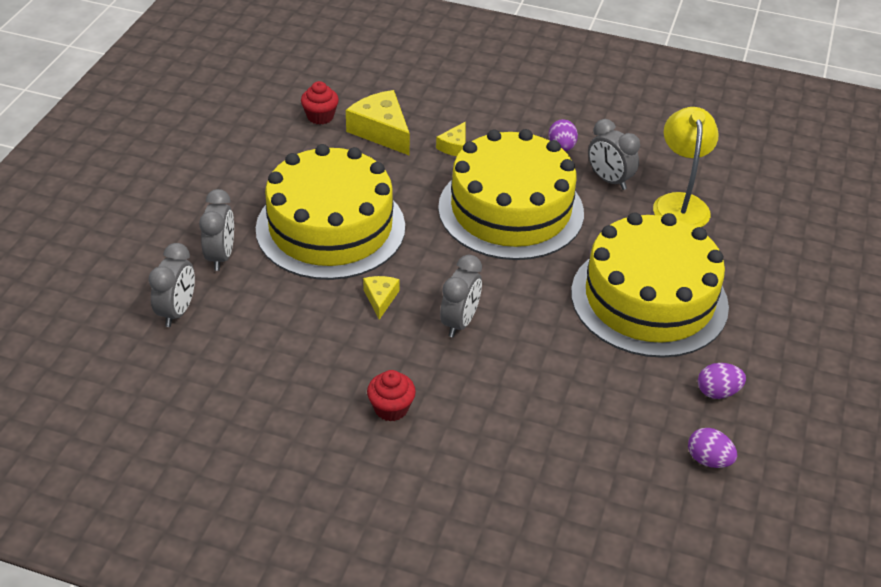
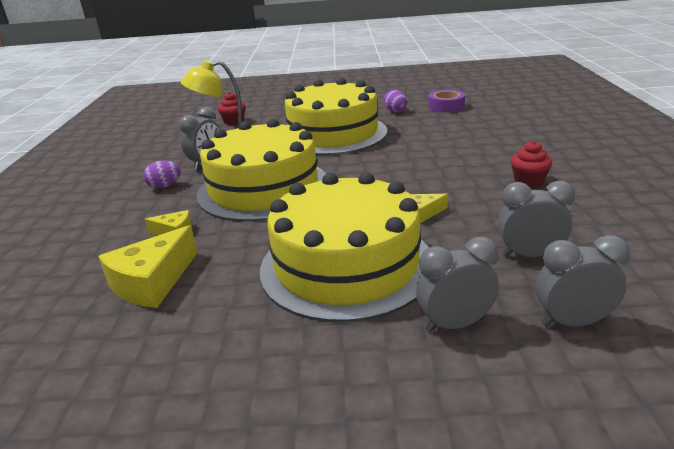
camera: 105 degrees left, 15 degrees down
(320, 116) = (122, 340): red cupcake -> red cupcake (234, 121)
(459, 322) = (415, 179): grey clock -> grey clock (530, 255)
(708, 460) = (446, 106): purple egg -> purple tape

